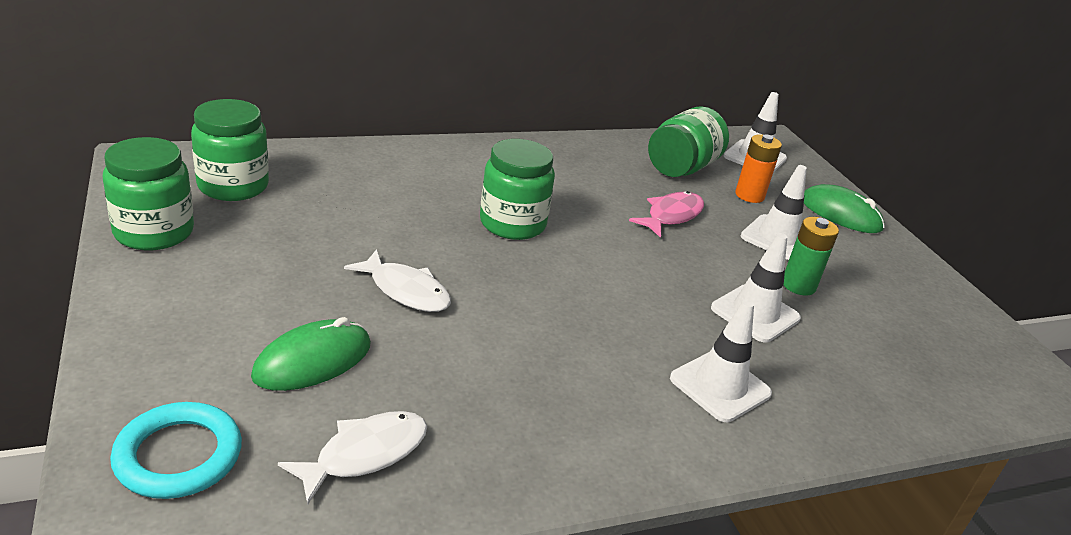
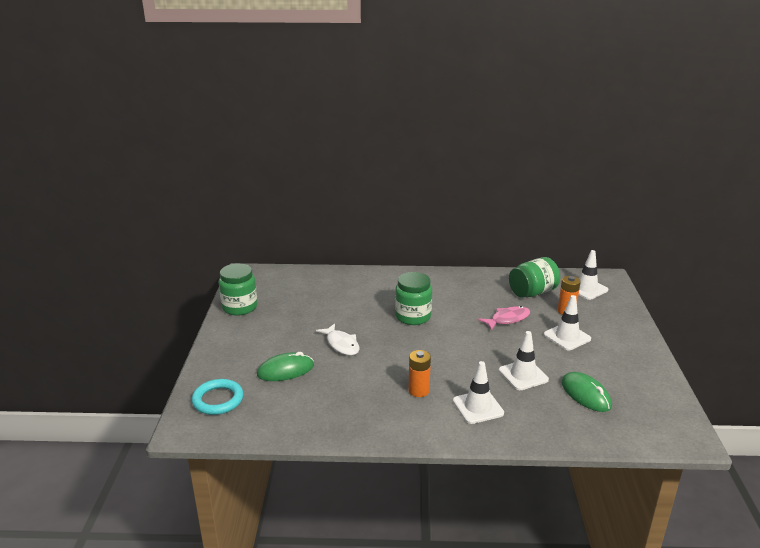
camera: 25 degrees right, 5 degrees down
(233, 186) = (282, 287): green jar -> none
(365, 454) = (291, 411): white fish -> none
(599, 368) = (418, 391): none -> orange battery
(798, 285) = (561, 364): green battery -> none
(840, 214) = (621, 326): green mouse -> green mouse (585, 394)

